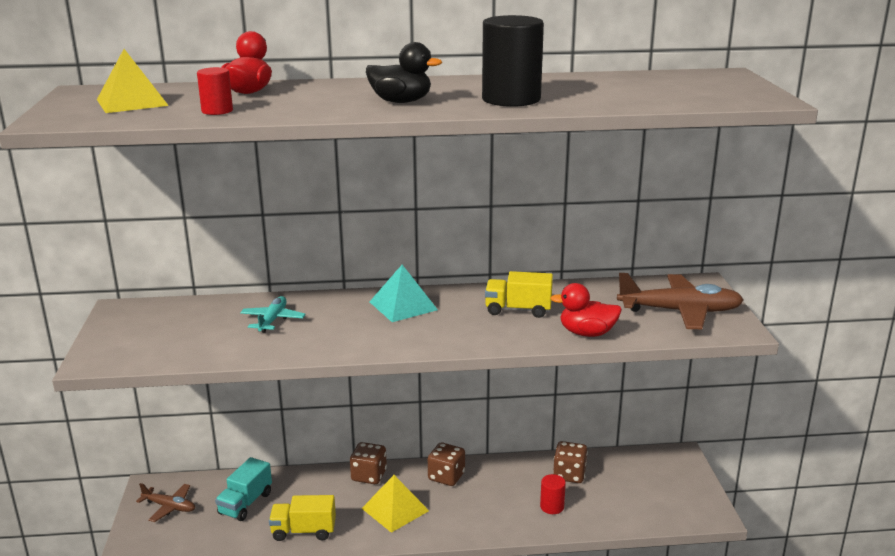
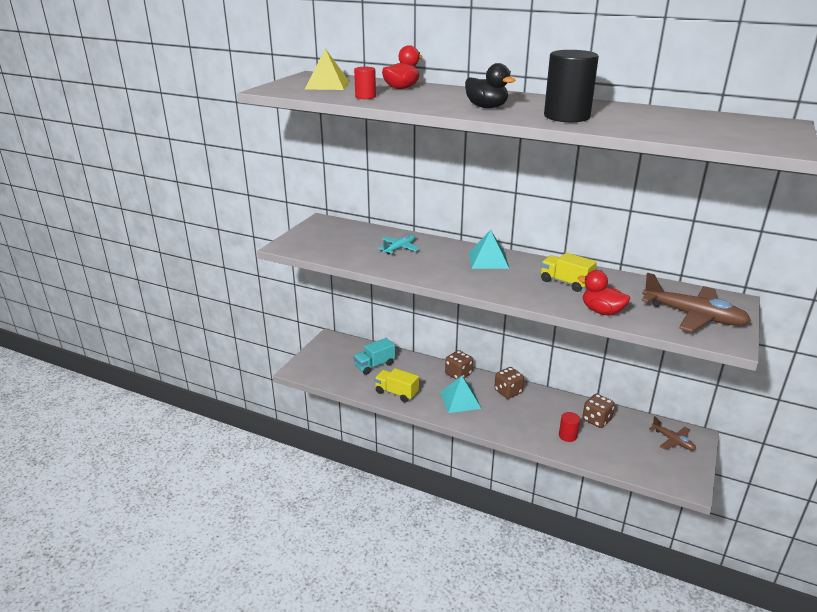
camera: 30 degrees right, 5 degrees up
(169, 507) = (332, 353): brown plane -> brown plane (673, 441)
(395, 509) = (460, 400): yellow pyramid -> turquoise pyramid

